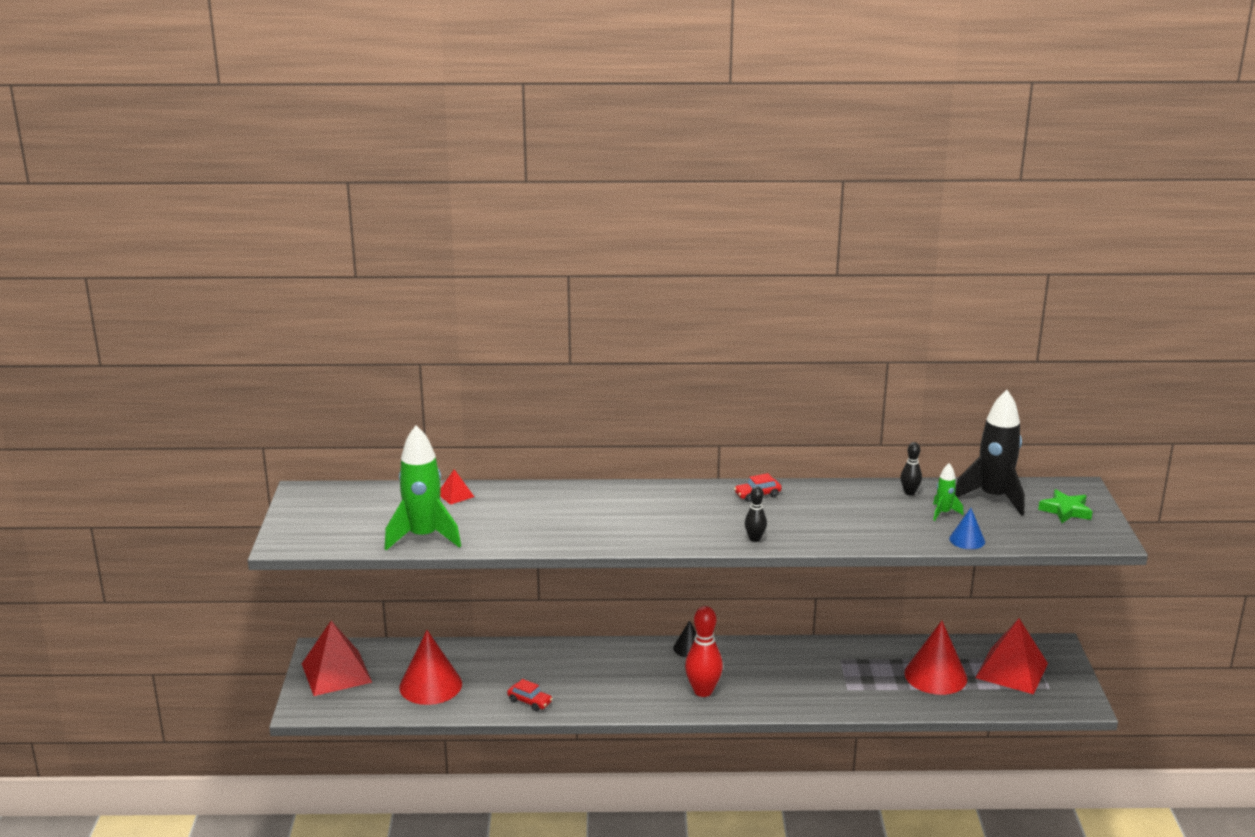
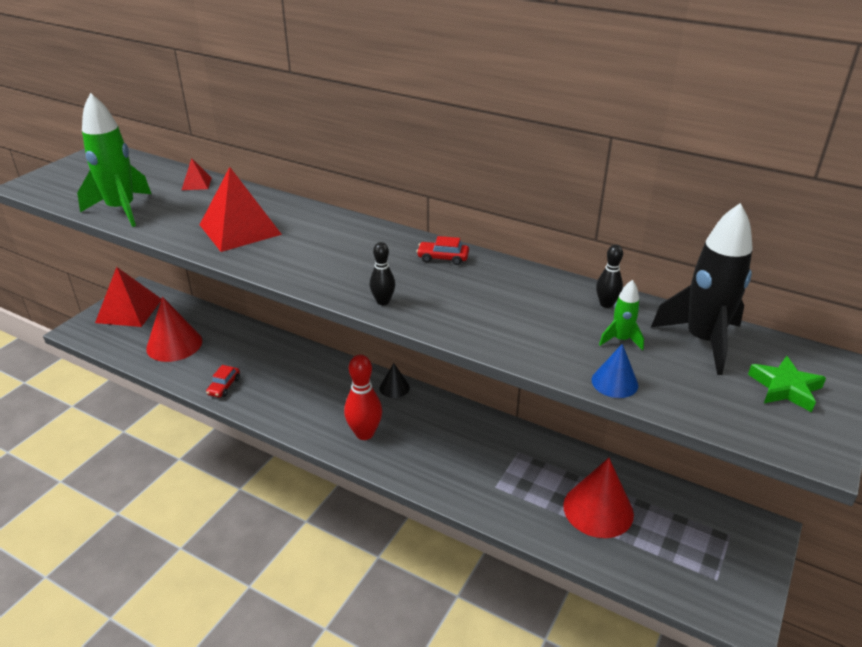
camera: 30 degrees right, 10 degrees up
(529, 701) = (224, 386): red car -> red car turned 45 degrees clockwise
(1012, 670) = (688, 538): red pyramid -> red pyramid (240, 229)

